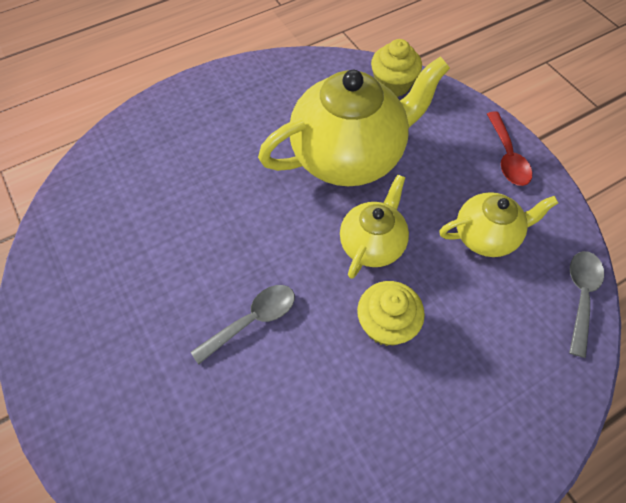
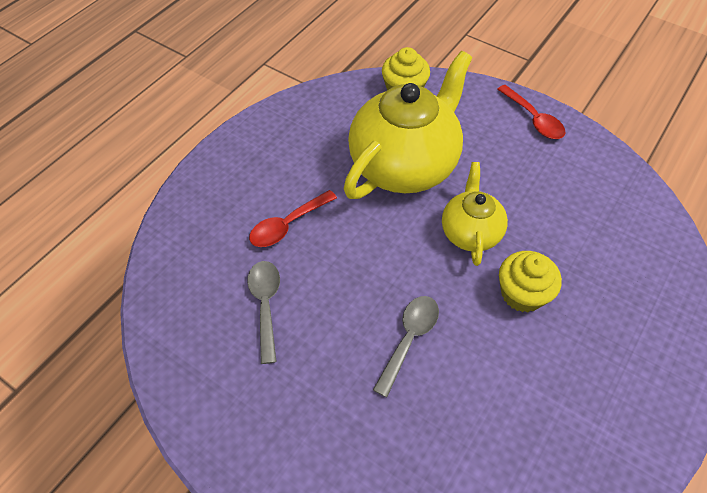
camera: 25 degrees left, 5 degrees down
(210, 172) = (287, 225): none -> red spoon
(486, 236) = (556, 190): yellow teapot -> none
(580, 296) = (652, 208): grey spoon -> grey spoon (265, 305)

